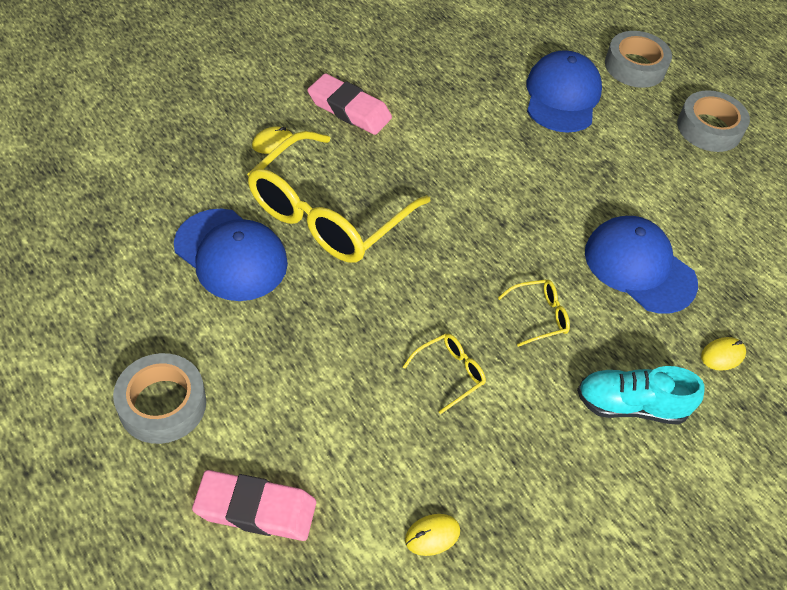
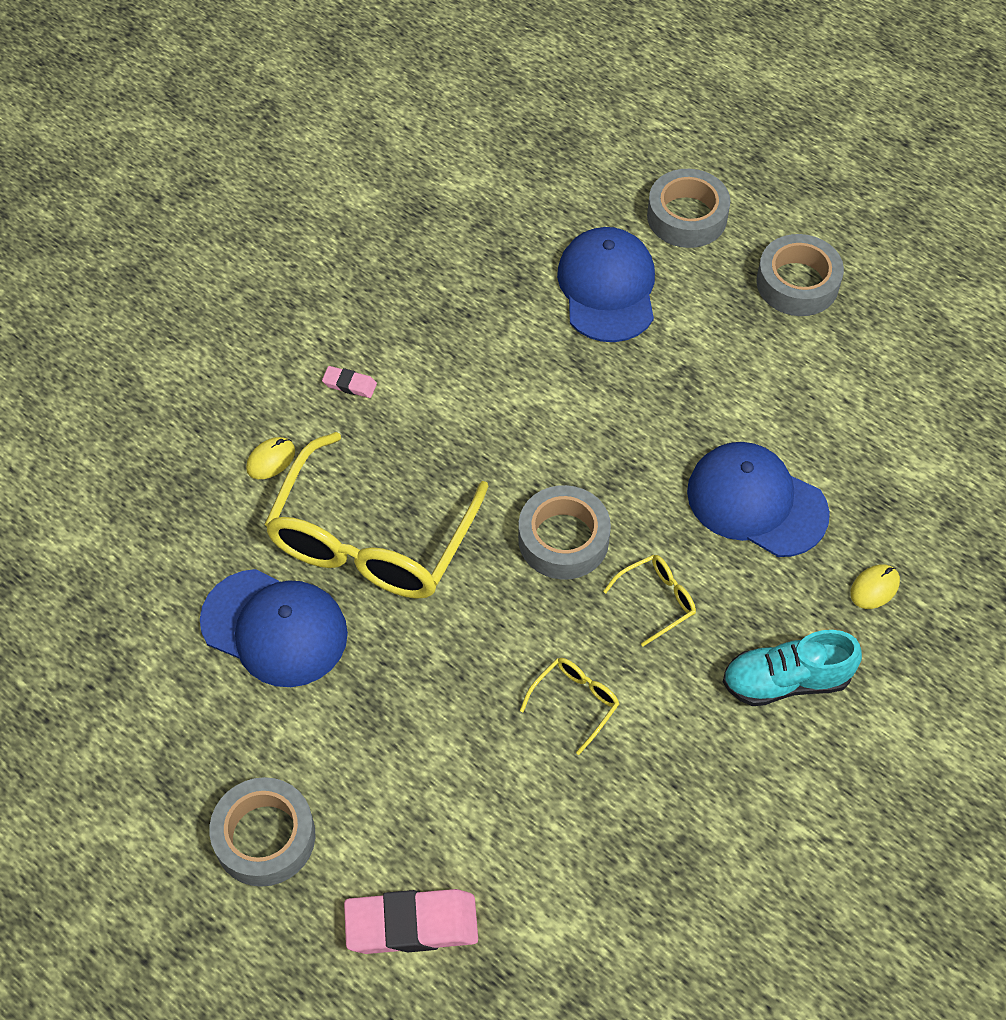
camera: 10 degrees left, 5 degrees up
(349, 109) = (349, 384): pink eraser -> pink eraser, size x0.48
(432, 535) = (610, 896): yellow mouse -> none
(477, 253) = (563, 539): none -> grey tape

